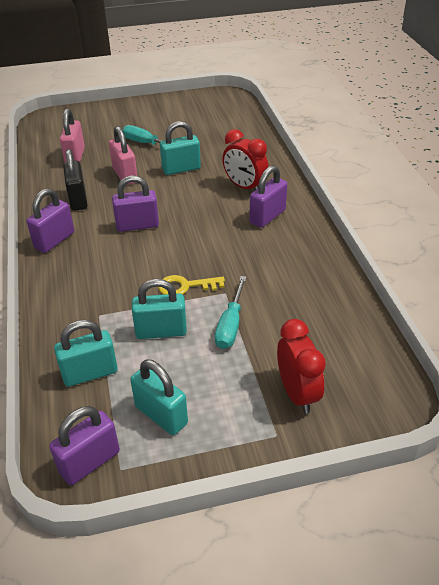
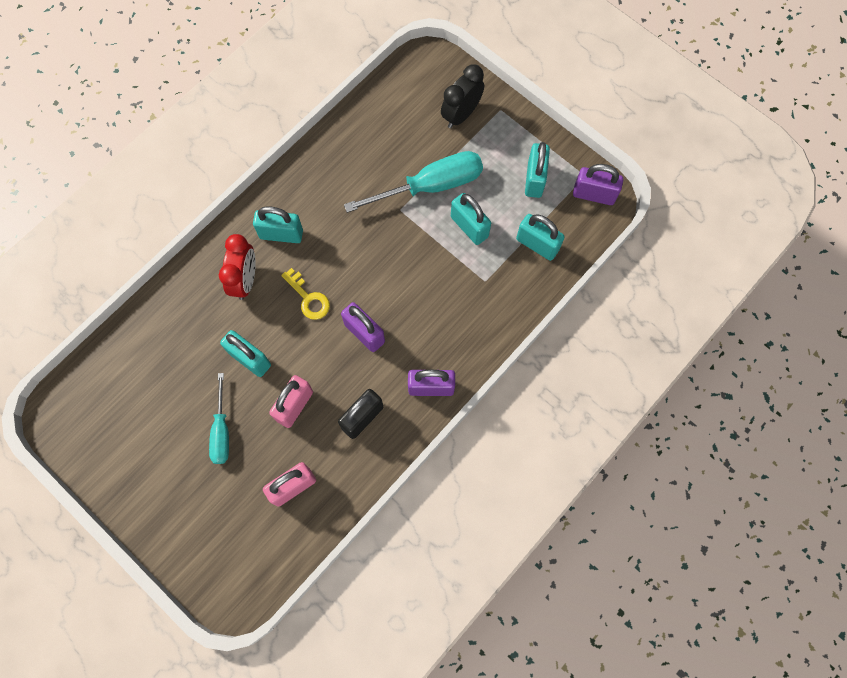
camera: 125 degrees left, 30 degrees up
(185, 286) = (413, 241): yellow key -> yellow key (308, 298)
(230, 325) = (430, 186): turquoise screwdriver -> turquoise screwdriver, size x1.70
(267, 216) = (281, 234): purple padlock -> turquoise padlock
(297, 393) = (461, 114): red clock -> black clock

